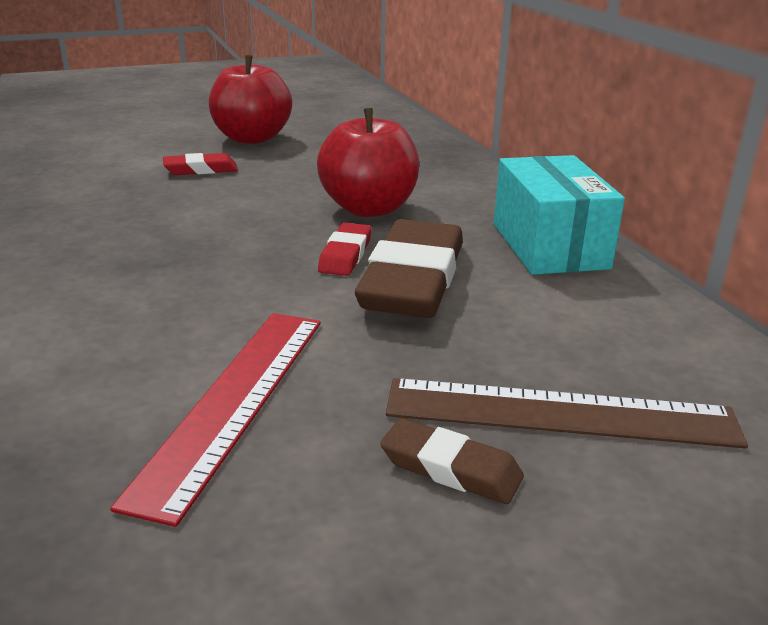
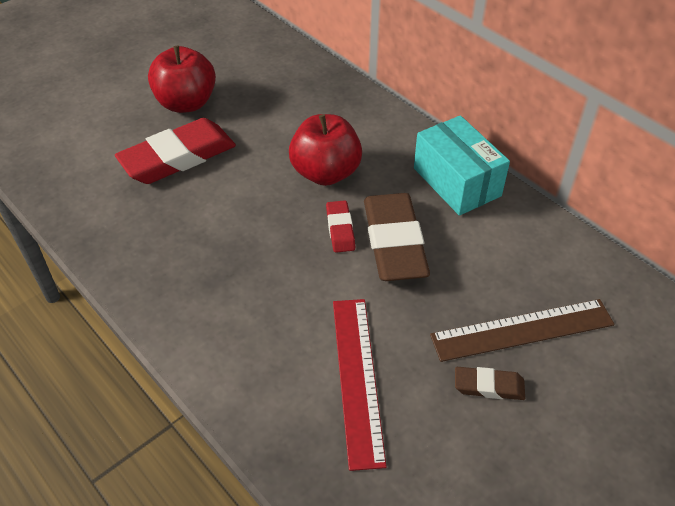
camera: 20 degrees left, 20 degrees up
(201, 170) = (178, 157): red eraser -> red eraser, size x2.06

